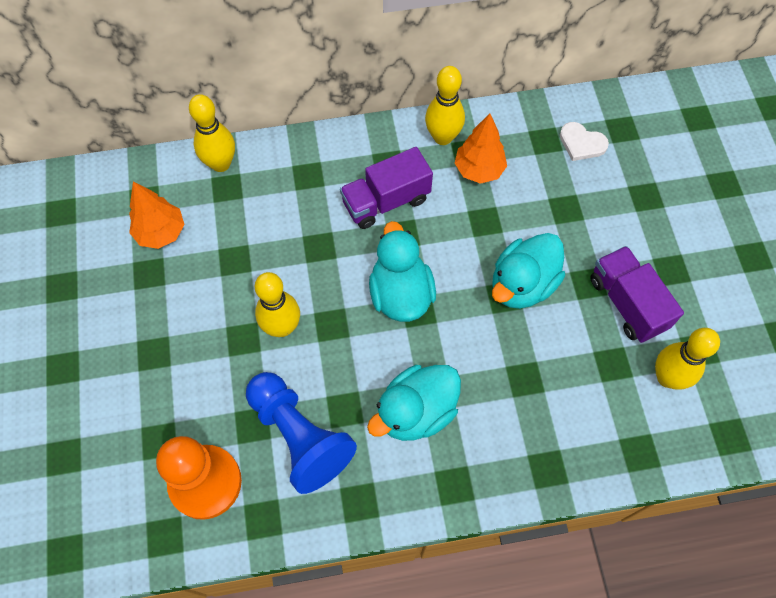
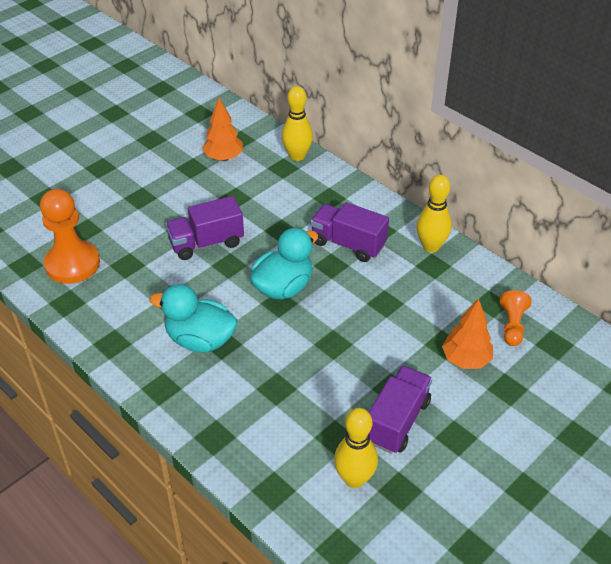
camera: 55 degrees right, 20 degrees down
(282, 327) = (206, 243): yellow bowling pin -> purple truck
(299, 436) = (136, 290): blue pawn -> none
(479, 170) = (424, 279): orange tree -> orange tree (466, 360)
(522, 284) = (353, 349): turquoise duck -> none
(581, 143) = (512, 325): white heart -> orange pawn

